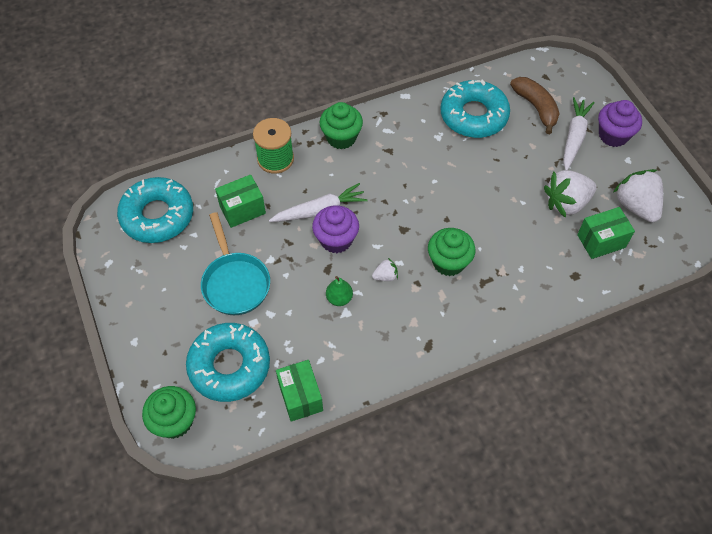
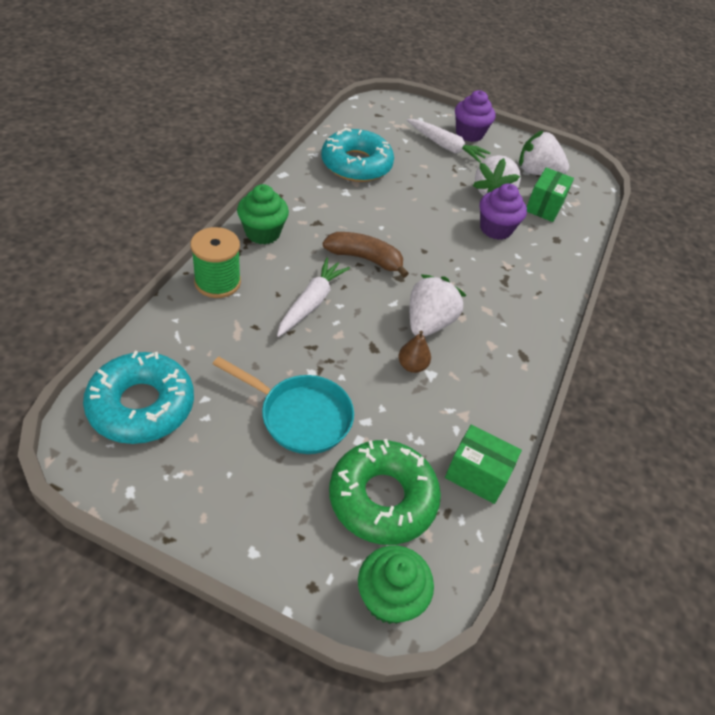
camera: 50 degrees left, 10 degrees down
(229, 366) = (382, 498): turquoise donut -> green donut
(242, 209) = (233, 345): green box -> none
(336, 240) = (353, 319): purple cupcake -> purple cupcake (495, 229)
(339, 298) = (412, 366): green pear -> brown pear
(385, 276) = (428, 323): white strawberry -> white strawberry, size x2.12
(448, 262) = (463, 282): green cupcake -> none
(536, 107) = (396, 138): brown banana -> brown banana (365, 259)
(574, 137) = (445, 147): white carrot -> white carrot turned 150 degrees clockwise

